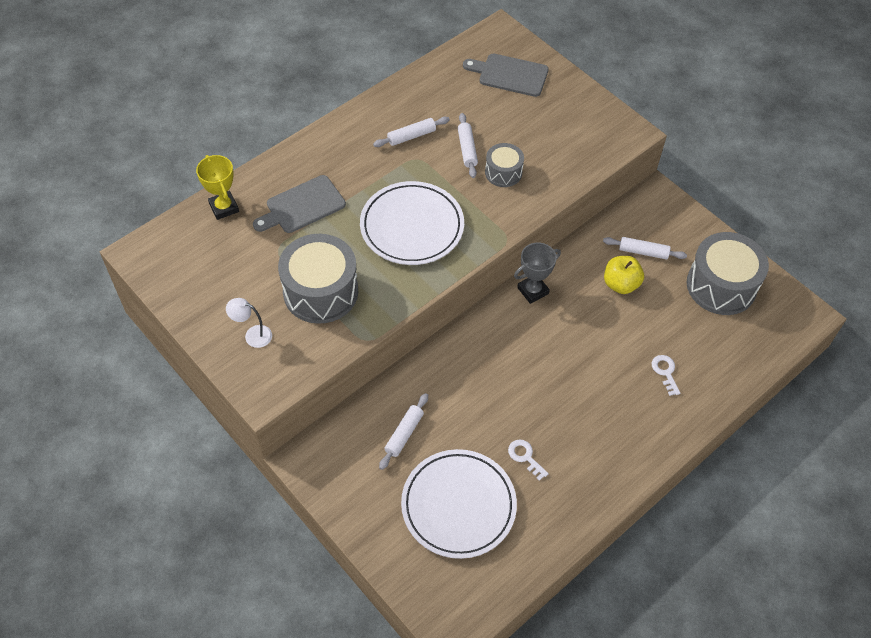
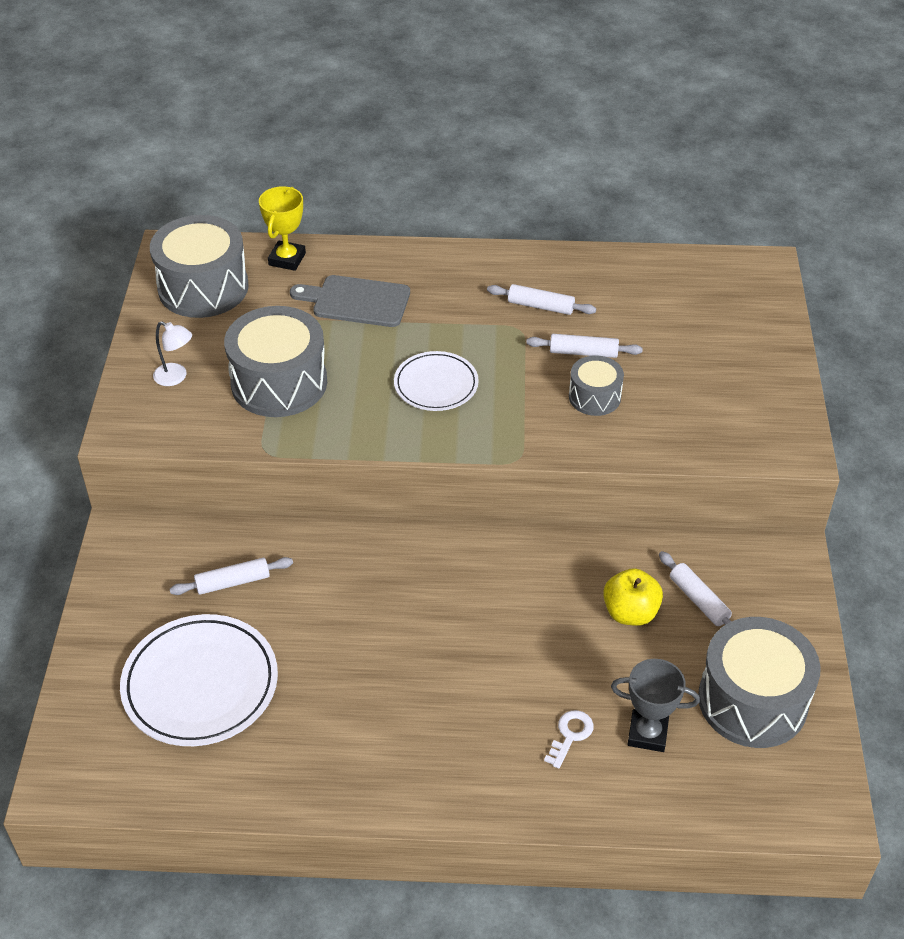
camera: 45 degrees right, 10 degrees down
(193, 264) = (203, 287): none -> grey drum
(252, 335) = (176, 377): white lamp -> white lamp turned 150 degrees clockwise
(412, 226) = (436, 385): white plate -> white plate, size x0.61
(467, 149) = (583, 352): white rolling pin -> white rolling pin turned 60 degrees clockwise
(509, 74) = (722, 312): grey cutting board -> none
(525, 457) = (318, 694): white key -> none
(533, 291) = (523, 550): grey trophy -> grey trophy (647, 734)

